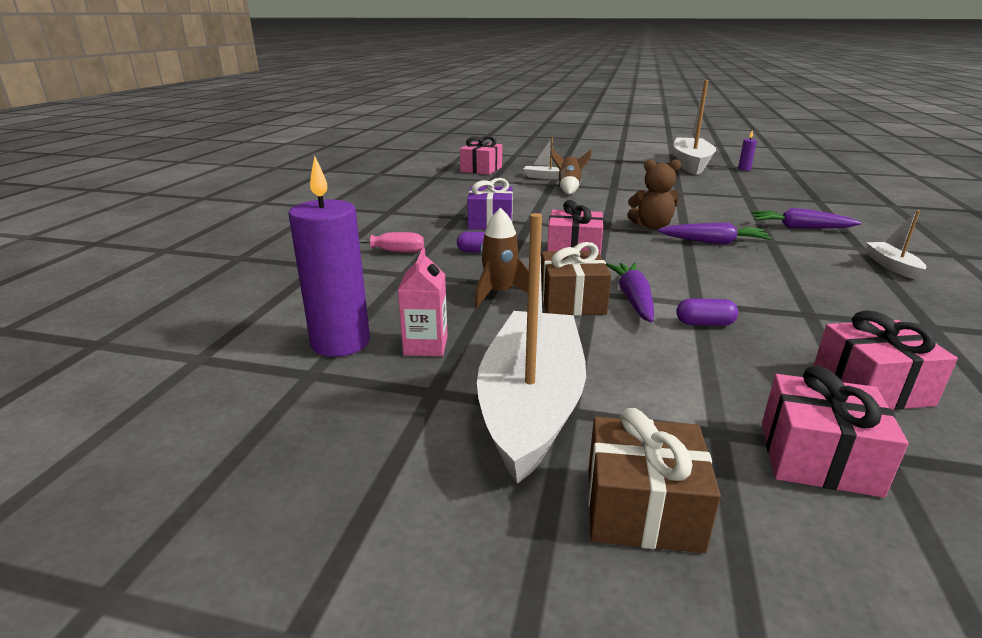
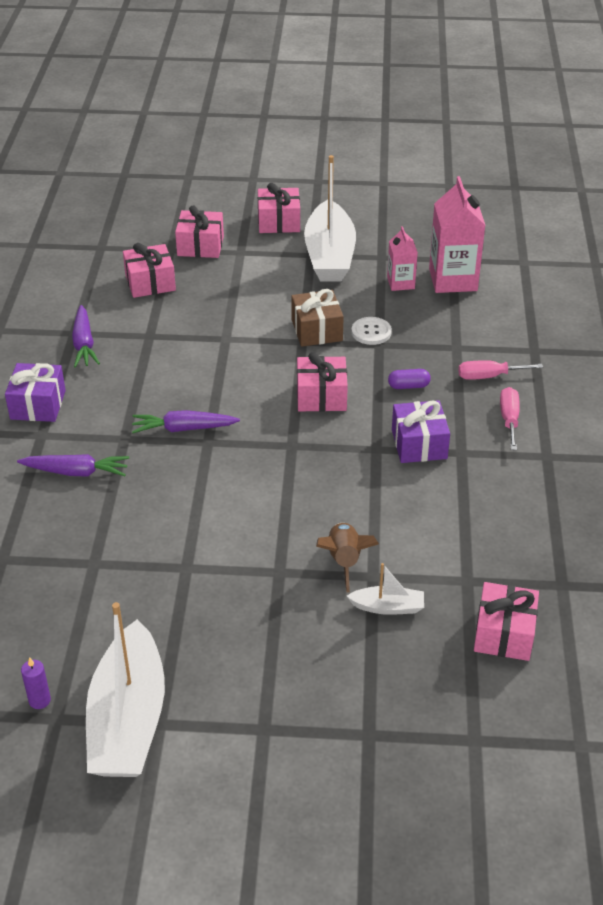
camera: 170 degrees right, 15 degrees up
(340, 343) = (453, 280): purple candle -> pink carton
(399, 228) = (509, 419): none -> pink screwdriver
(499, 294) = (371, 332): brown rocket -> white button
(633, 299) = (272, 337): purple carrot -> purple carrot (84, 344)
(642, 508) = (279, 222): brown gift -> pink gift
(652, 226) = (240, 456): brown teddy bear -> none
(704, 323) = (226, 319): purple capsule -> none
(892, 266) = (38, 405): white boat -> purple gift

